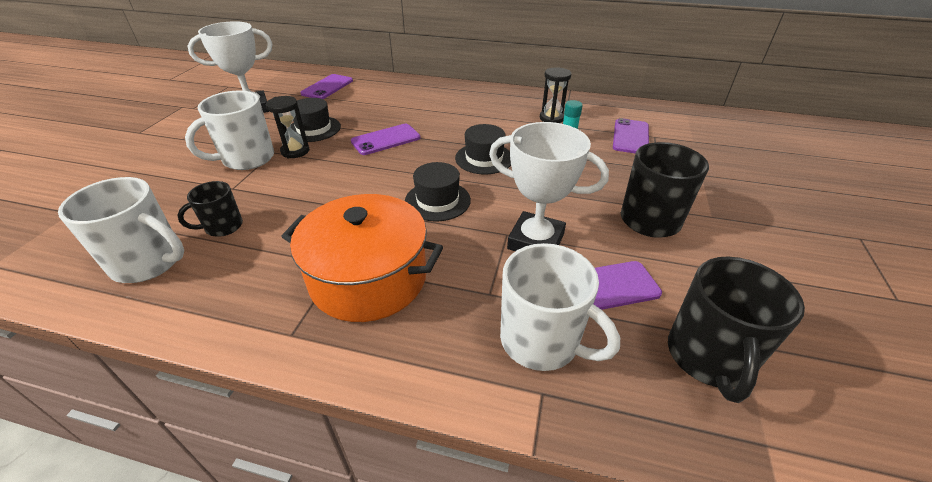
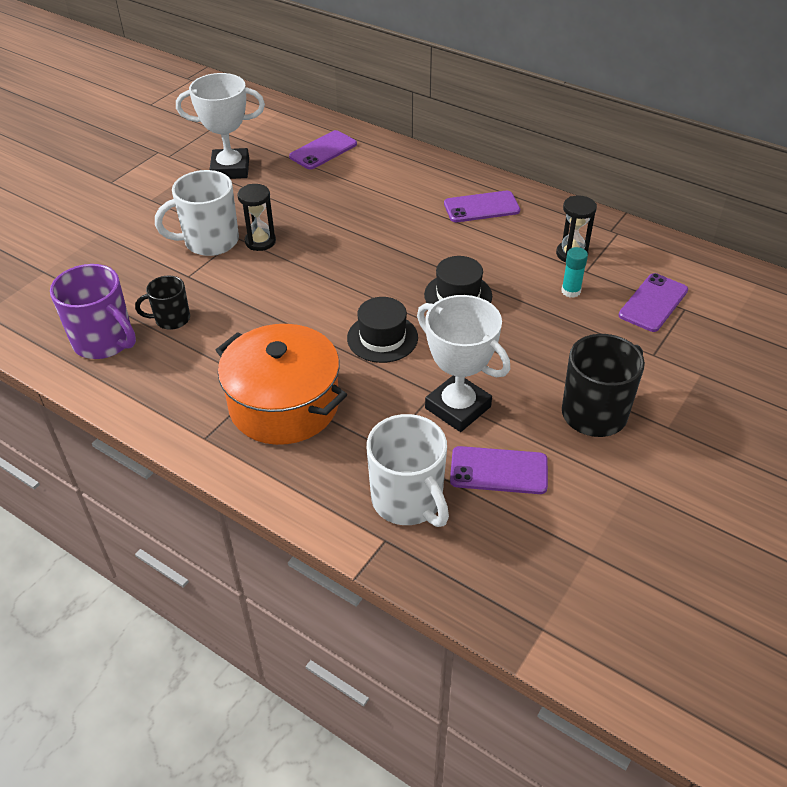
camera: 20 degrees right, 5 degrees up
(149, 262) = (104, 341): white mug -> purple mug
(314, 129) = (288, 214): black hat -> none
(386, 140) = (361, 246): purple phone -> purple phone (481, 207)
(708, 357) = (547, 555): black mug -> none

